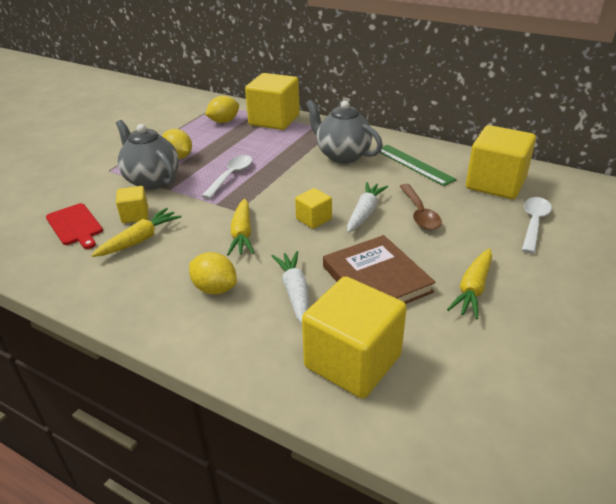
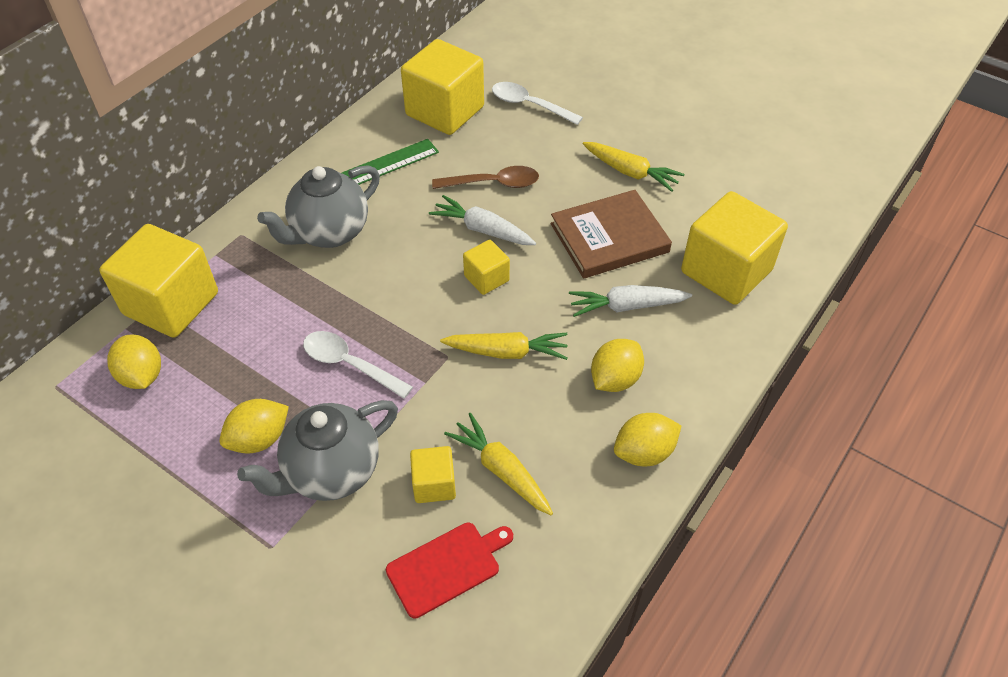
camera: 85 degrees left, 15 degrees up
(141, 307) = (644, 452): none -> yellow lemon

